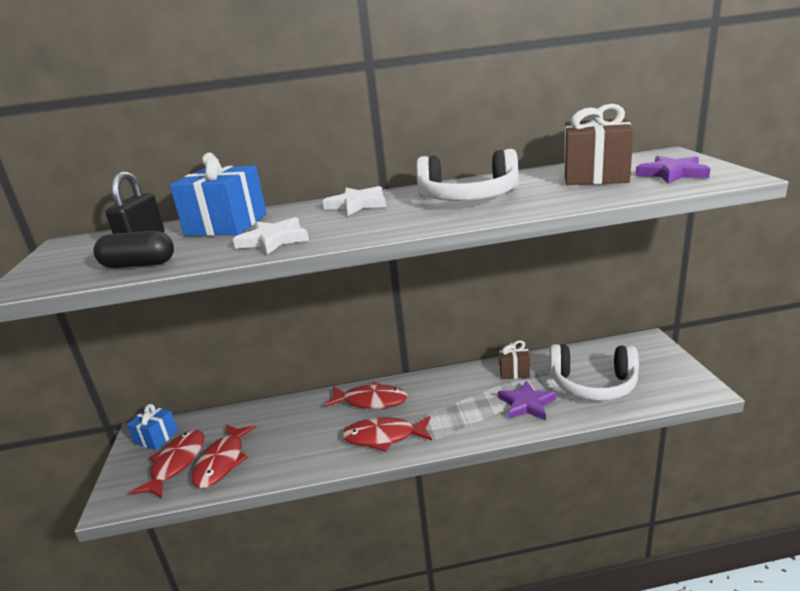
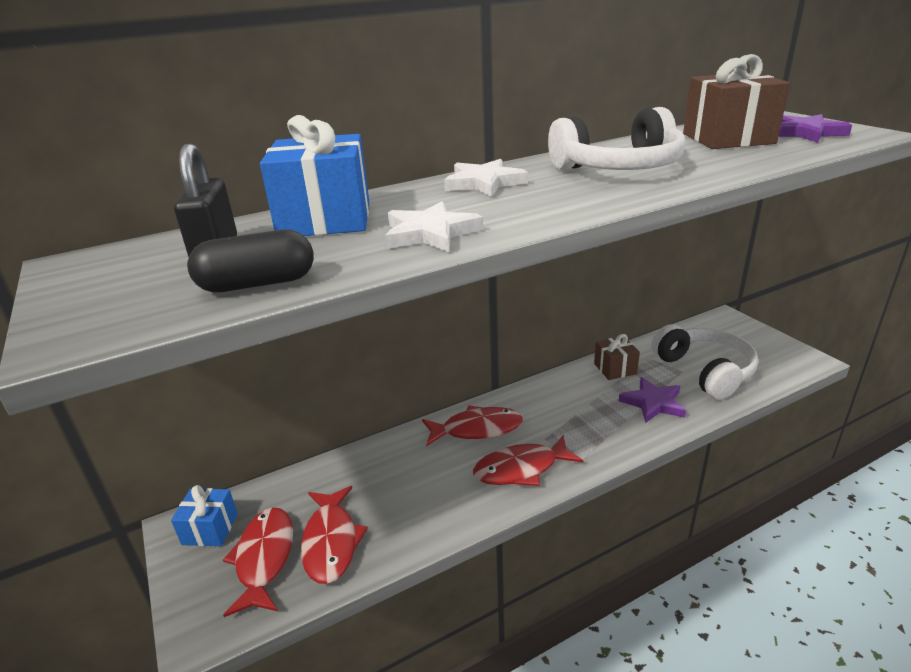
camera: 20 degrees left, 5 degrees up
(593, 384) = (704, 371): white headphones -> white headphones turned 105 degrees counterclockwise

